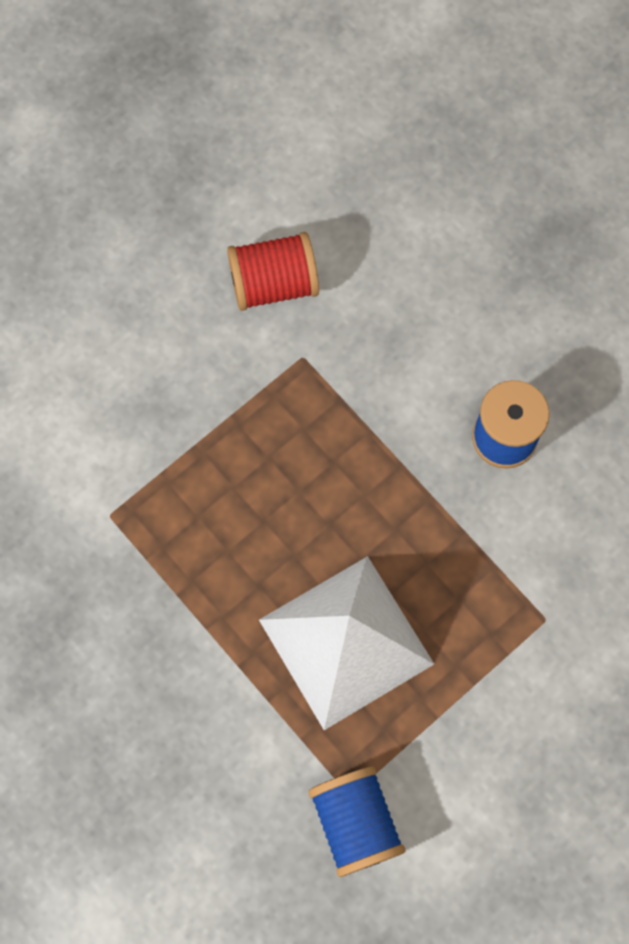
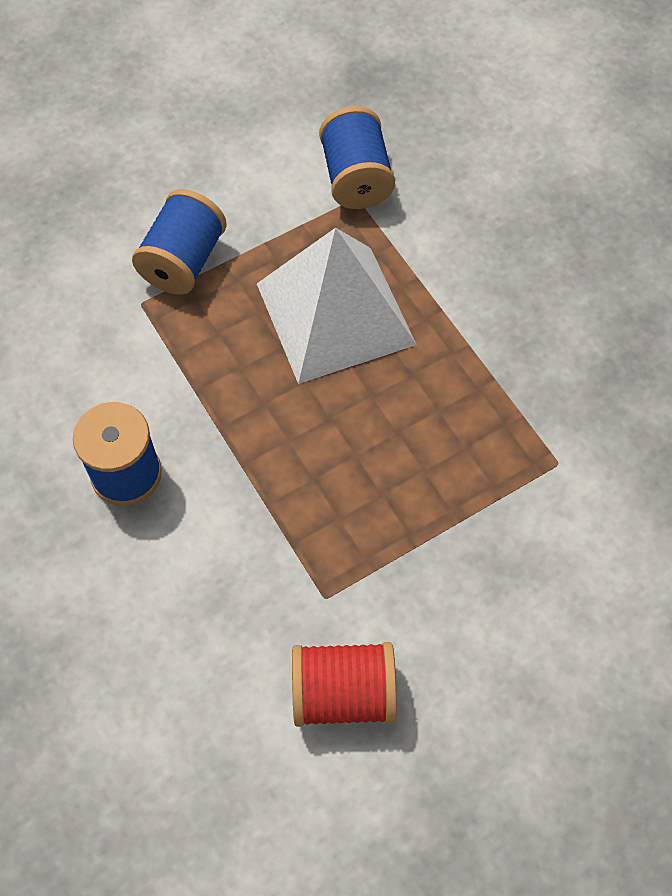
camera: 170 degrees left, 10 degrees down
(516, 678) = (183, 261): none -> blue spool

